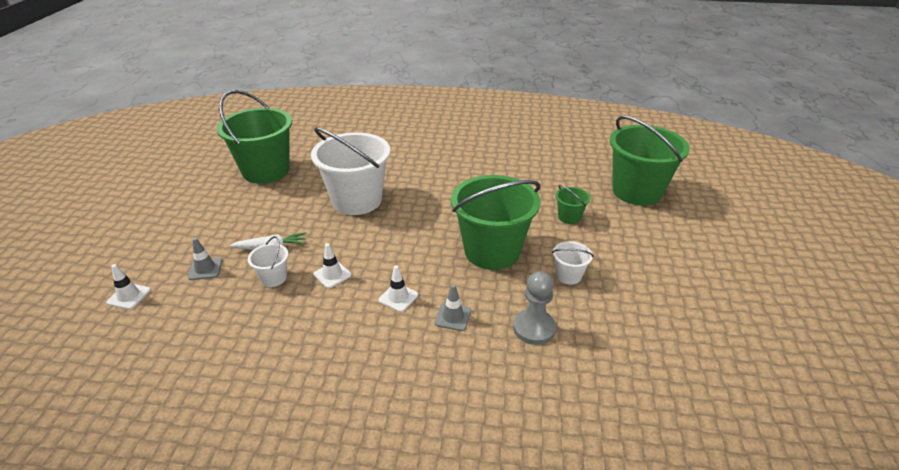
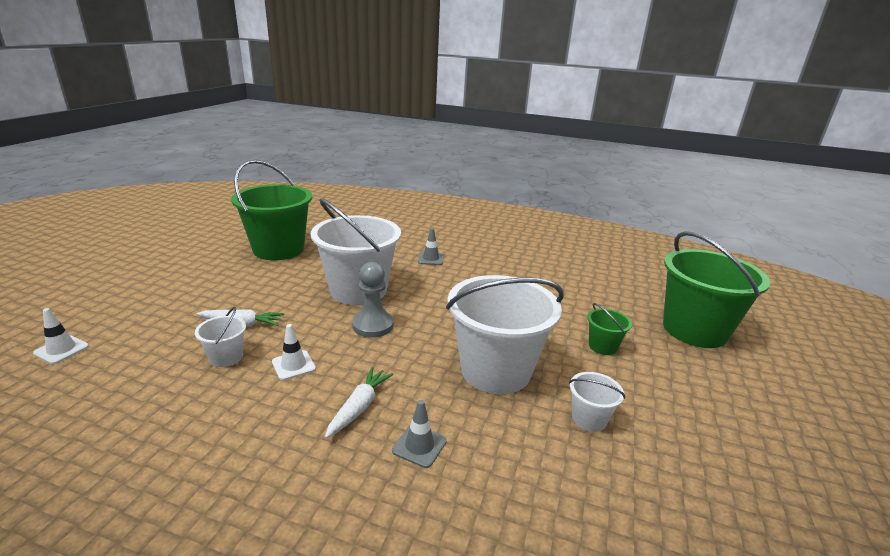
camera: 10 degrees right, 10 degrees down
(205, 269) = (159, 335): grey traffic cone -> grey traffic cone (430, 259)
(398, 297) = (359, 407): white traffic cone -> white carrot
(492, 251) = (495, 370): green bucket -> white bucket
(534, 328) = (525, 484): grey pawn -> grey pawn (373, 325)

